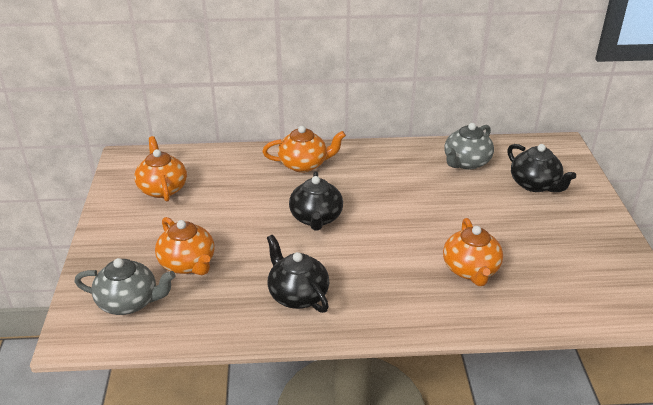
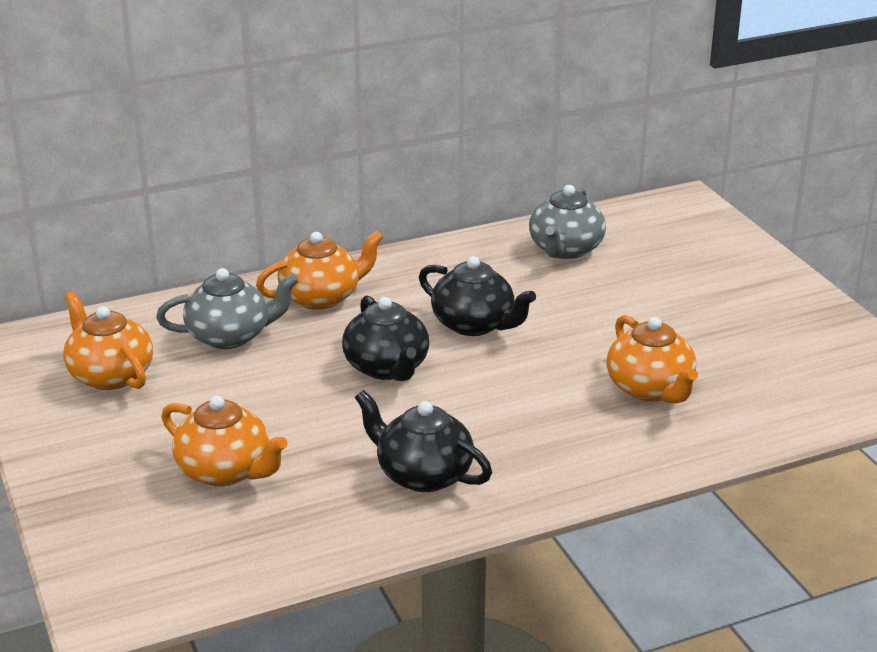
camera: 20 degrees left, 5 degrees down
(129, 302) = (166, 543): grey teapot -> grey teapot (230, 336)
(535, 184) = (678, 261): black teapot -> black teapot (474, 324)

